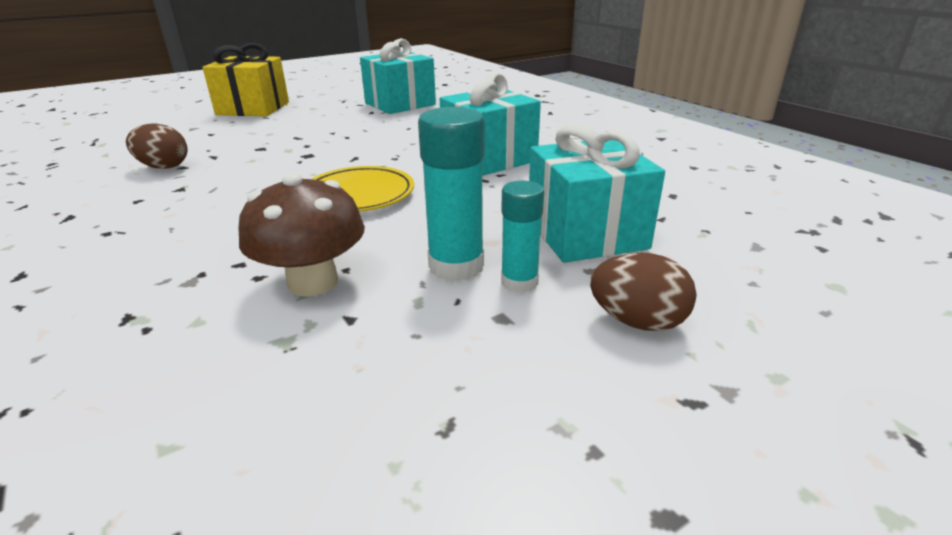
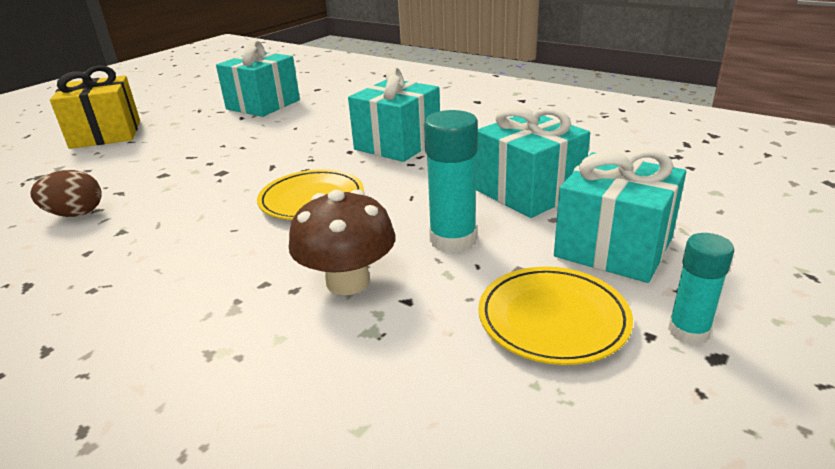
camera: 20 degrees left, 0 degrees up
(487, 389) = (553, 319): none -> yellow plate
(519, 282) = (511, 240): turquoise glue stick -> turquoise glue stick (688, 331)
(637, 321) = (613, 247): brown egg -> turquoise gift

